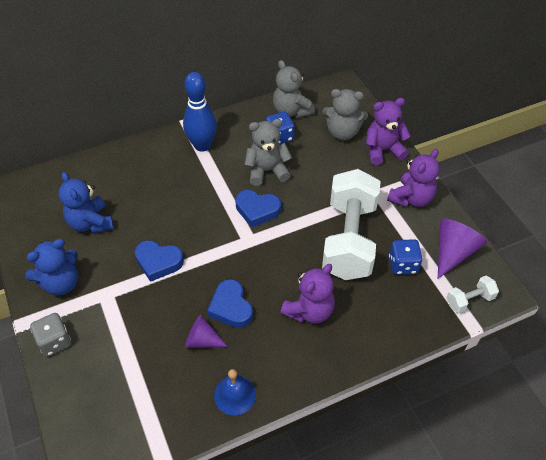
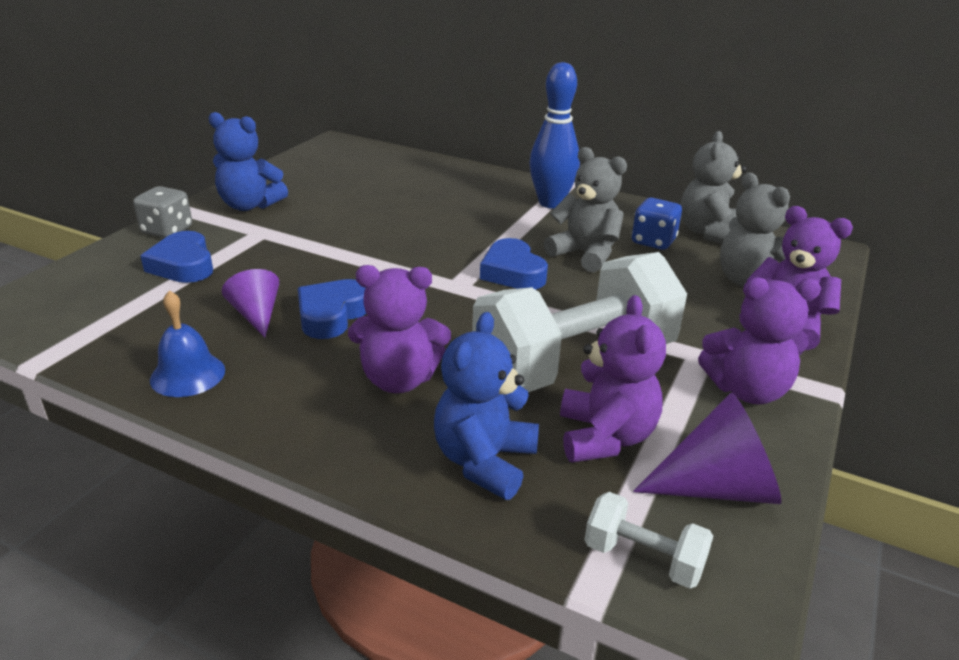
camera: 50 degrees right, 20 degrees down
(90, 223) = (348, 190): blue teddy bear -> blue teddy bear (484, 461)
(158, 262) = (343, 243): blue heart -> blue heart (183, 265)
(403, 265) = (605, 437): blue dice -> purple teddy bear

